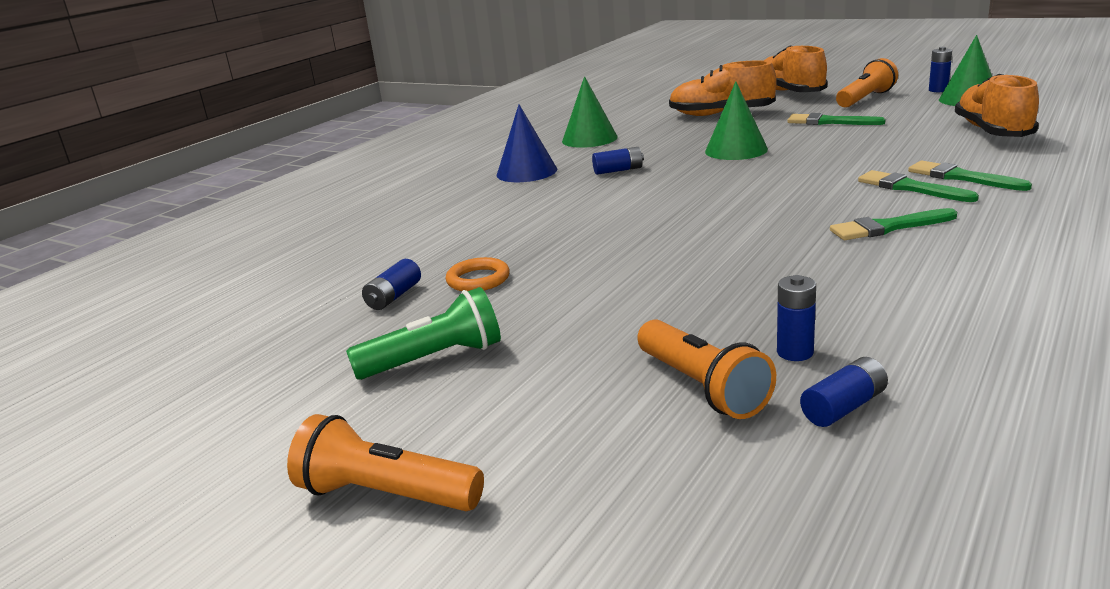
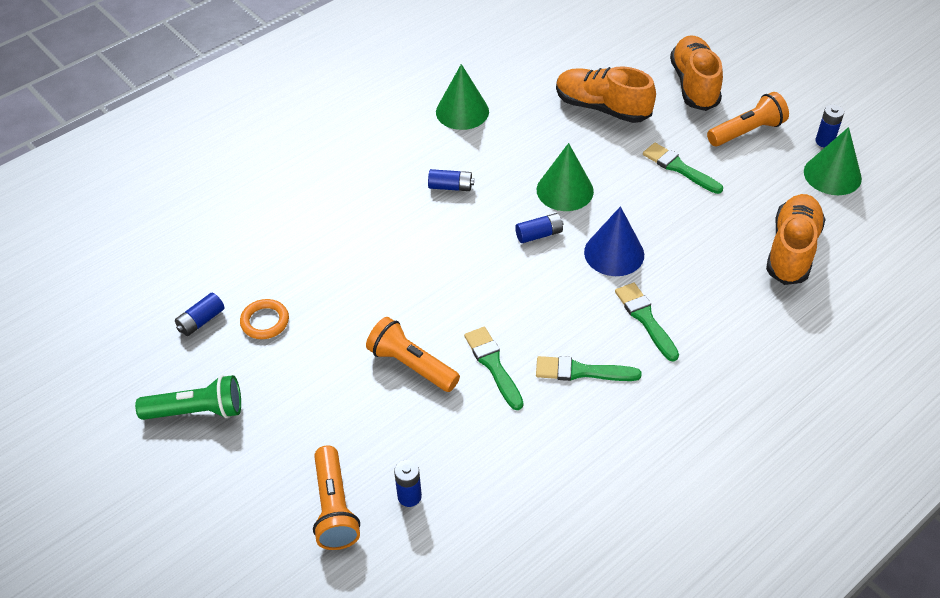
camera: 15 degrees right, 25 degrees up
(385, 495) = (122, 532): orange flashlight -> orange flashlight (411, 365)
(526, 172) = (379, 157): blue cone -> blue cone (614, 253)
(844, 407) = (398, 560): blue battery -> blue battery (539, 234)
(962, 177) = (697, 319): green brush -> green brush (493, 365)

